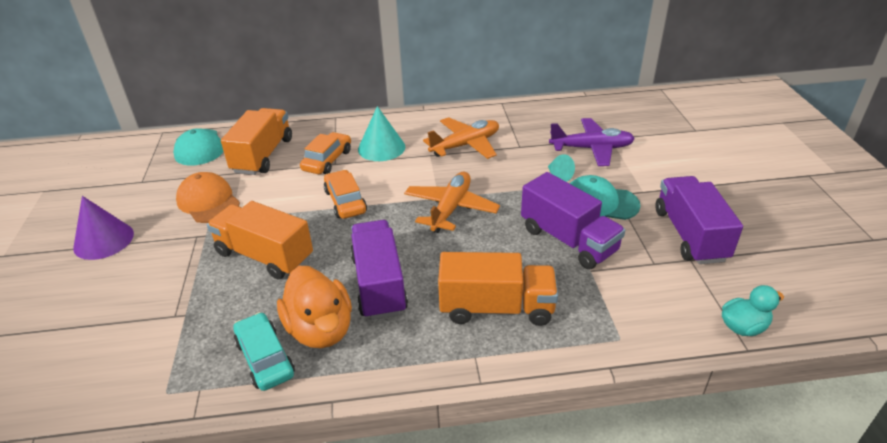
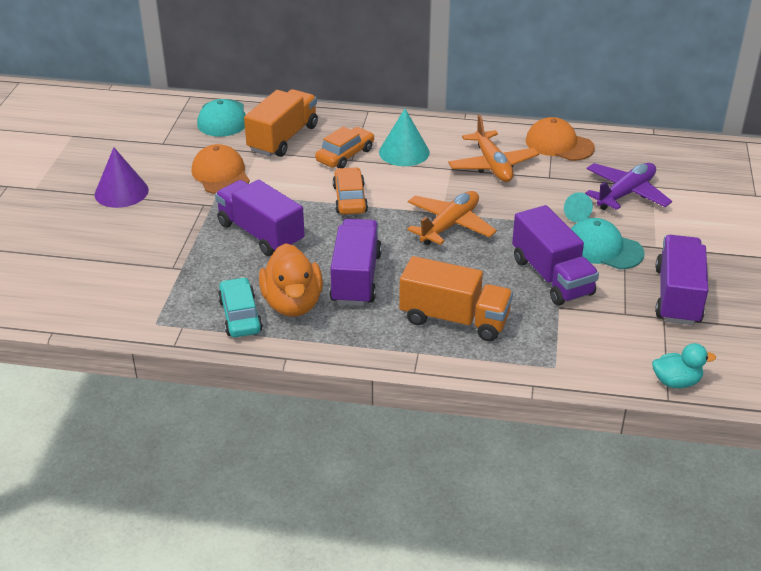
camera: 15 degrees right, 0 degrees up
(264, 256) = (260, 234): orange truck -> purple truck
(465, 145) = (492, 165): orange plane -> orange plane turned 90 degrees clockwise
(514, 117) = (559, 144): none -> orange cap
(591, 149) = (626, 194): purple plane -> purple plane turned 60 degrees counterclockwise

